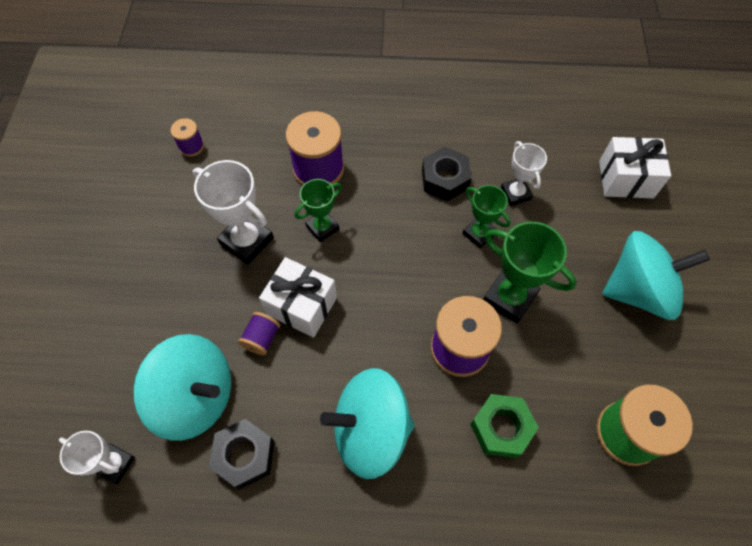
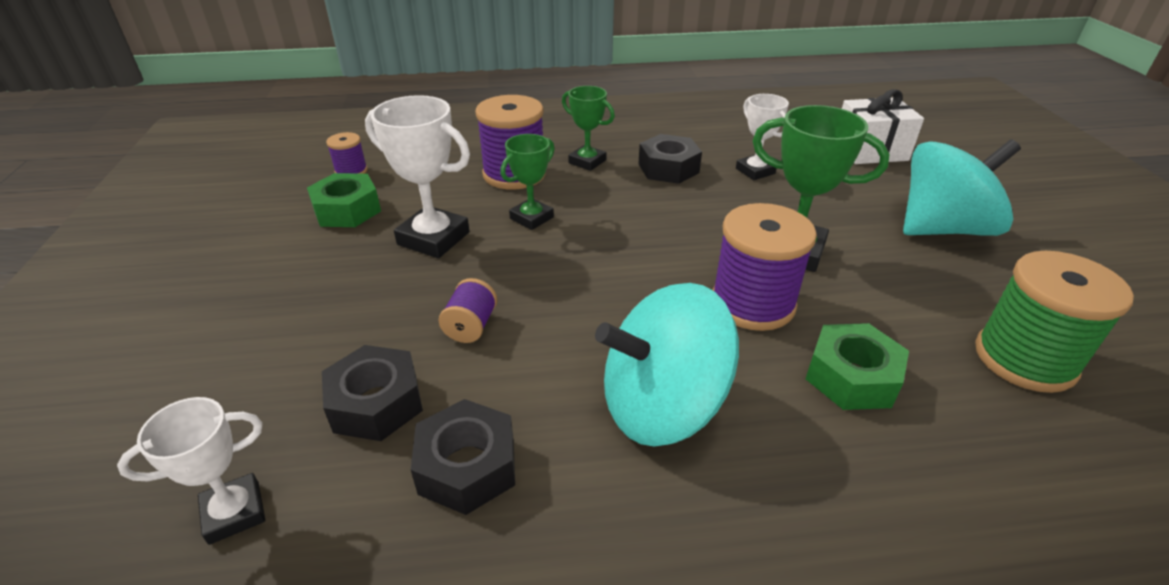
camera: 10 degrees left, 25 degrees down
(115, 464) = (234, 512): white trophy -> white trophy turned 45 degrees counterclockwise
(186, 197) = (347, 210): none -> green nut
(196, 396) = (376, 403): turquoise spinning top -> black nut
(301, 306) = (521, 288): white gift -> none
(479, 233) = (728, 204): green trophy -> green trophy (587, 162)

